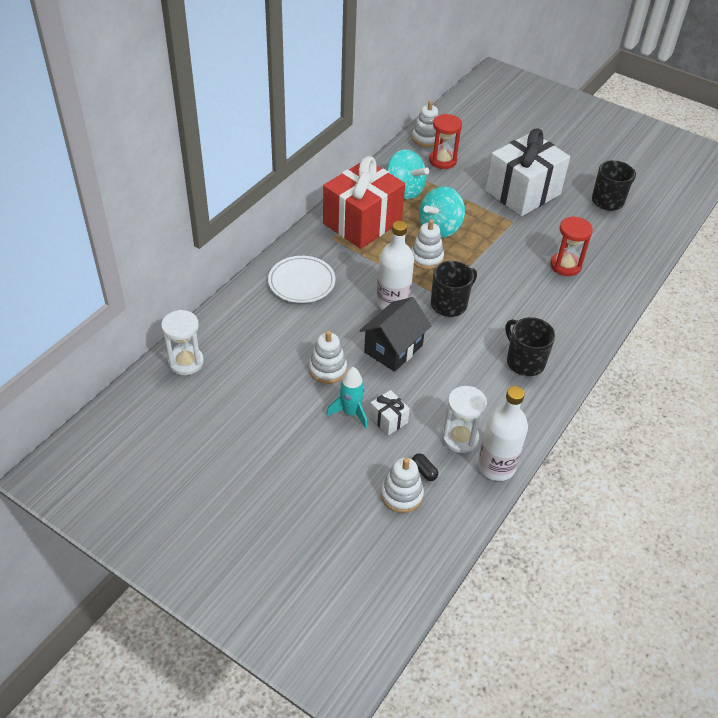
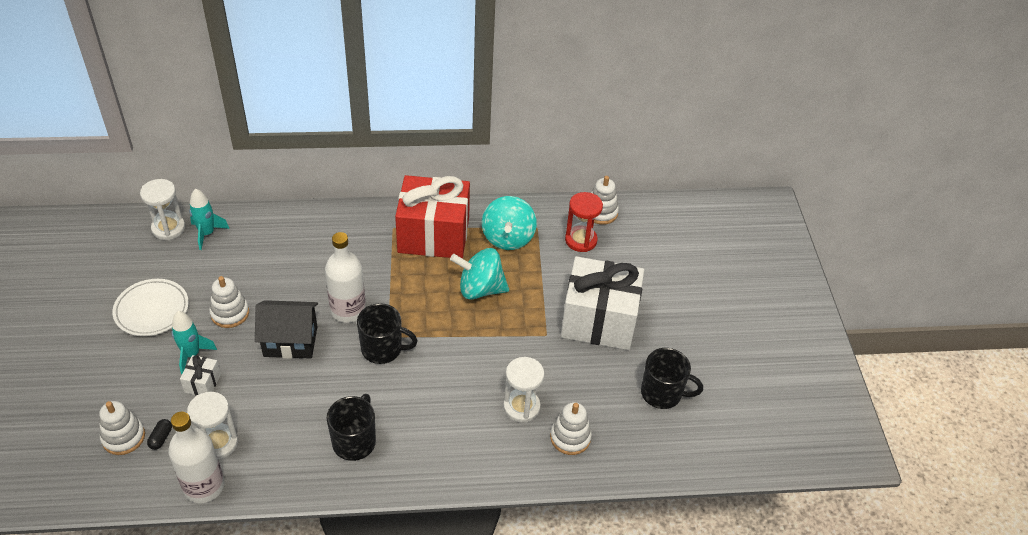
camera: 50 degrees right, 0 degrees up
(220, 341) = (207, 233): none -> turquoise rocket
(301, 282) = (319, 240): white plate -> white plate (152, 310)
(426, 258) = (429, 301): white stacking toy -> white stacking toy (570, 437)
(565, 266) = (521, 407): red hourglass -> white hourglass

